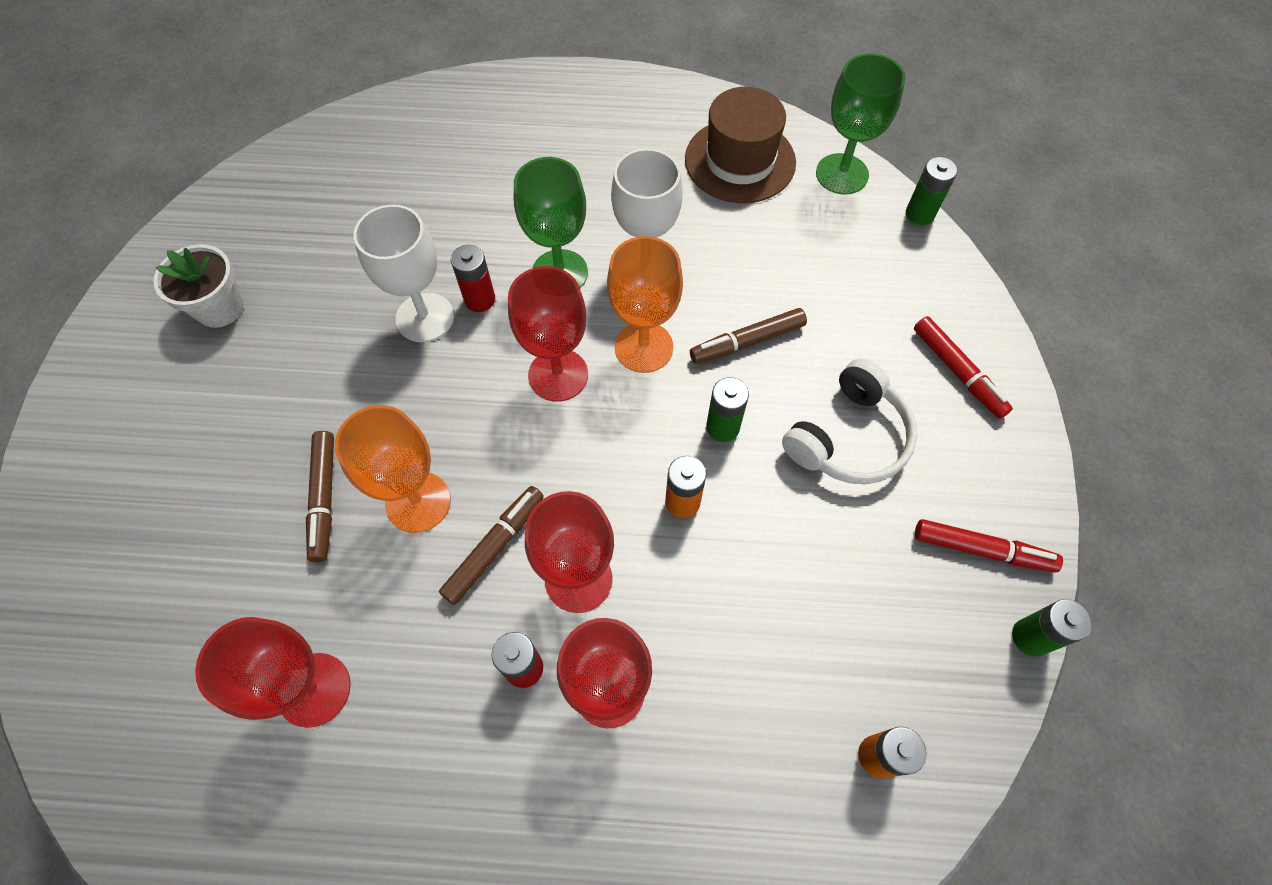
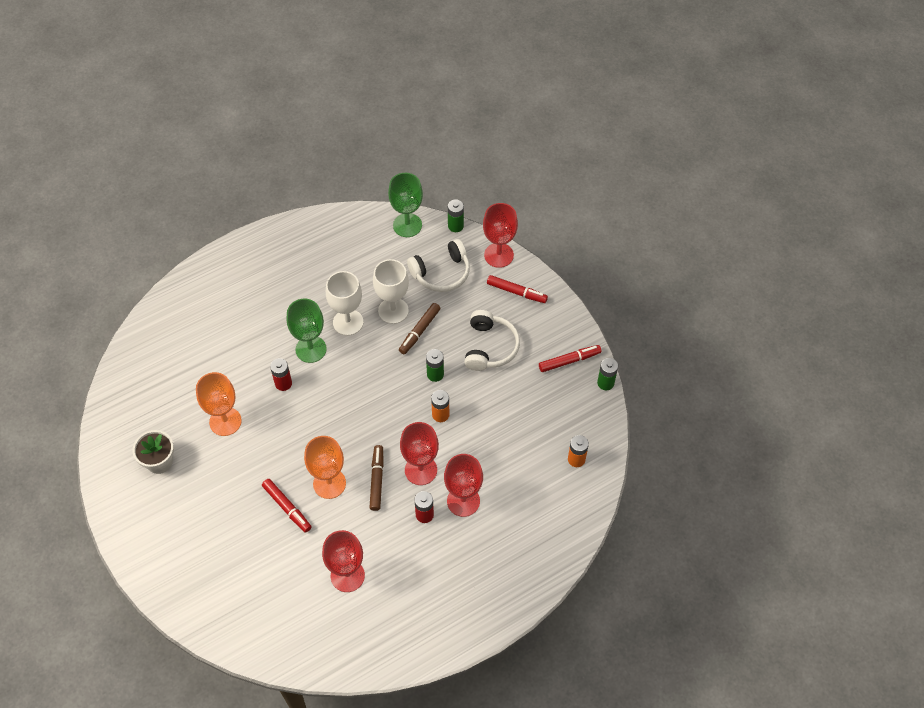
camera: 35 degrees left, 5 degrees down
(324, 498) = (287, 507): brown marker -> red marker
(425, 317) = (264, 407): white goblet -> white goblet (393, 310)
(558, 375) = (347, 395): red goblet -> red goblet (498, 255)
(643, 347) = (376, 360): orange goblet -> orange goblet (225, 421)
(740, 161) = (354, 245): brown hat -> none
(847, 272) = (441, 273): none -> white headphones

